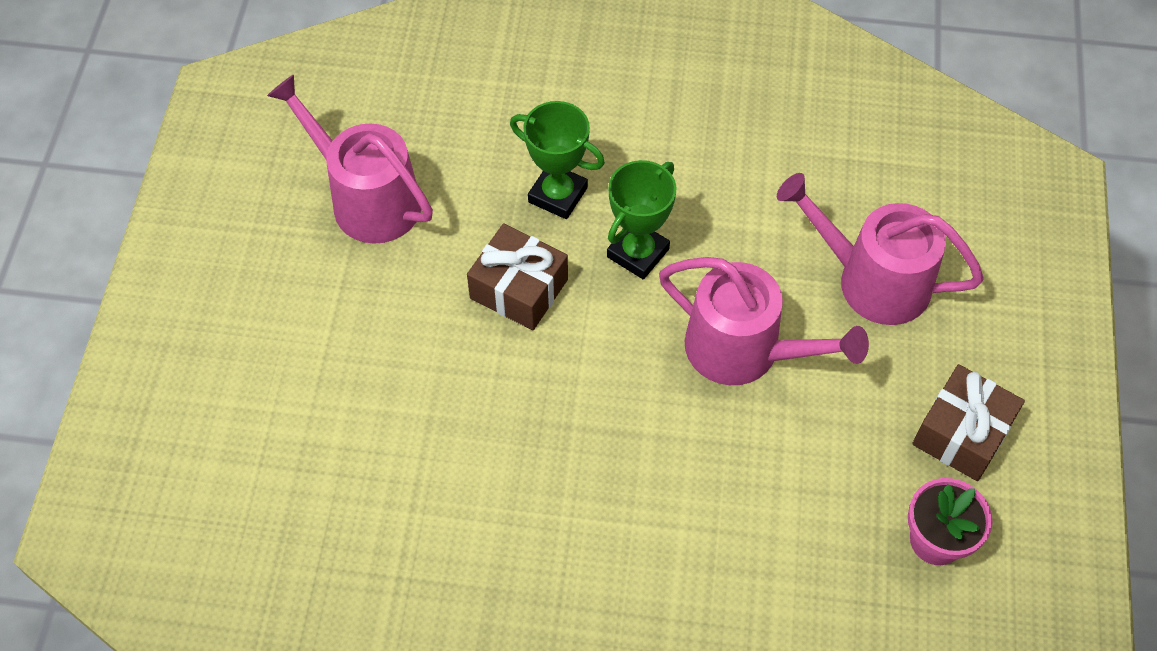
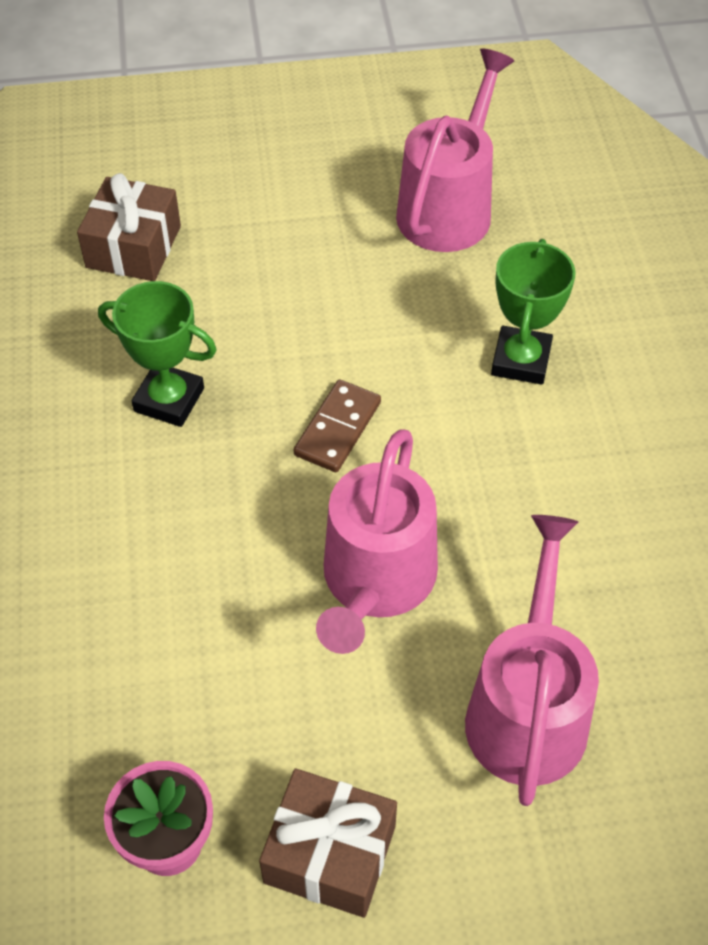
camera: 75 degrees right, 5 degrees down
(519, 289) = (385, 354): brown gift -> brown gift (133, 247)
(587, 342) = (338, 429): none -> brown domino
(638, 253) = (472, 450): green trophy -> green trophy (169, 400)

